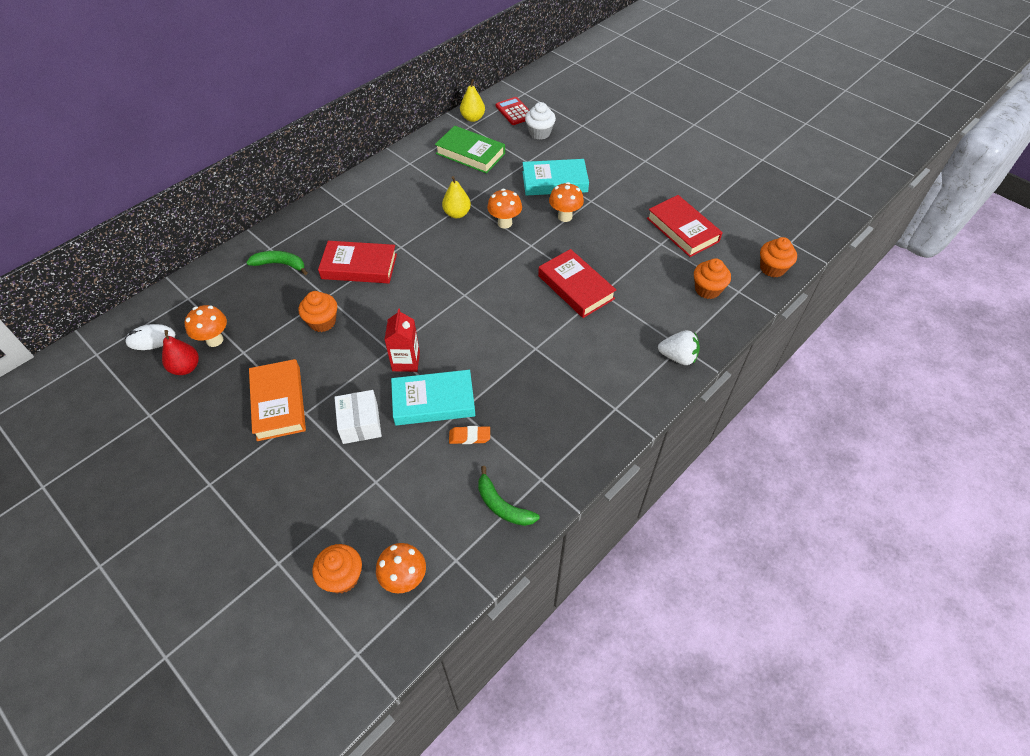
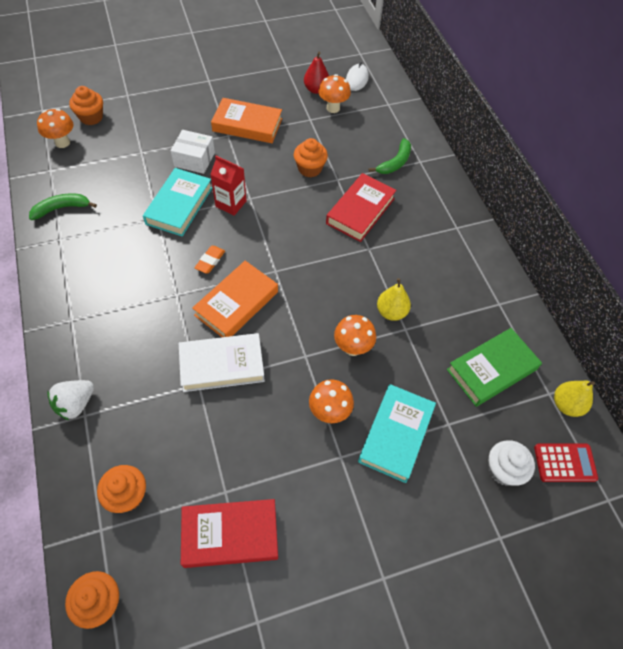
camera: 115 degrees right, 5 degrees up
(469, 437) = (130, 213): orange eraser -> orange eraser (210, 261)
(515, 304) = (236, 303): none -> orange book
(576, 287) = (222, 365): red book -> white book

